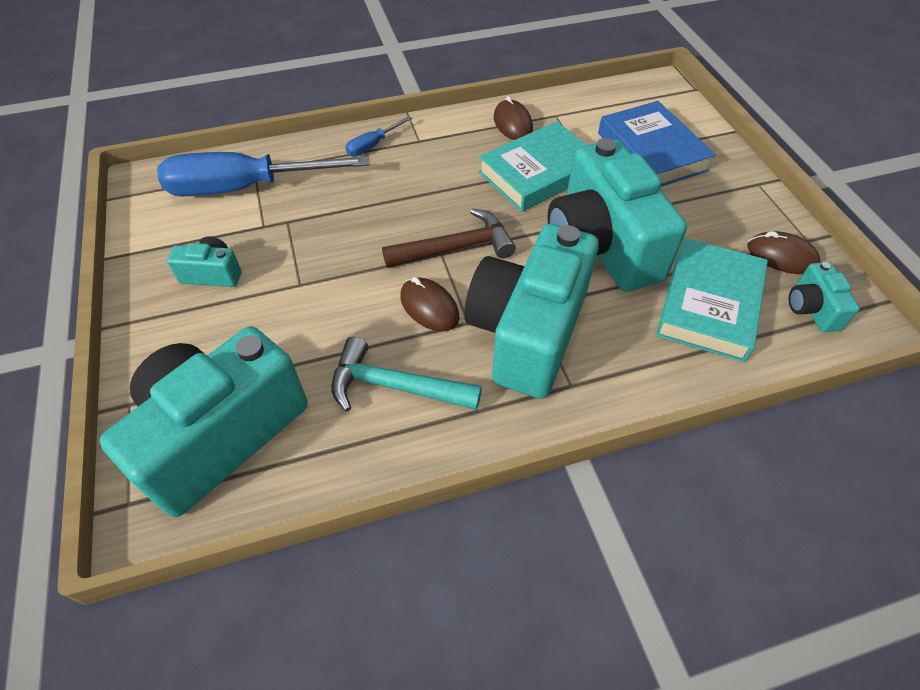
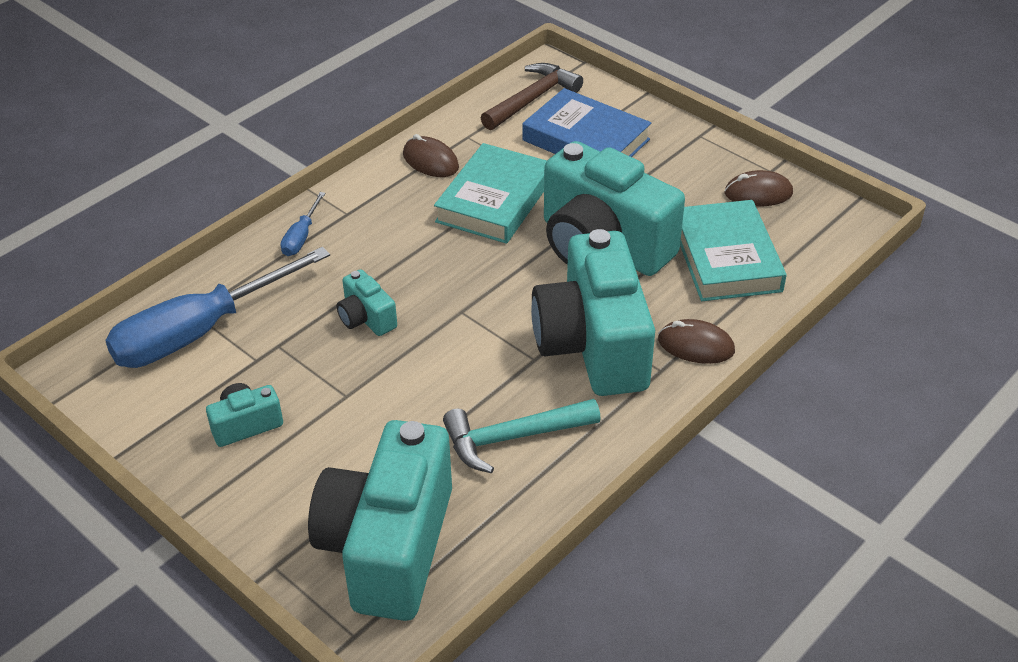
camera: 30 degrees left, 10 degrees down
(429, 307) = (489, 362): brown mouse -> brown mouse (695, 346)
(455, 248) = (471, 301): brown hammer -> brown hammer (532, 99)
(811, 309) = (807, 227): turquoise camera -> turquoise camera (366, 318)

